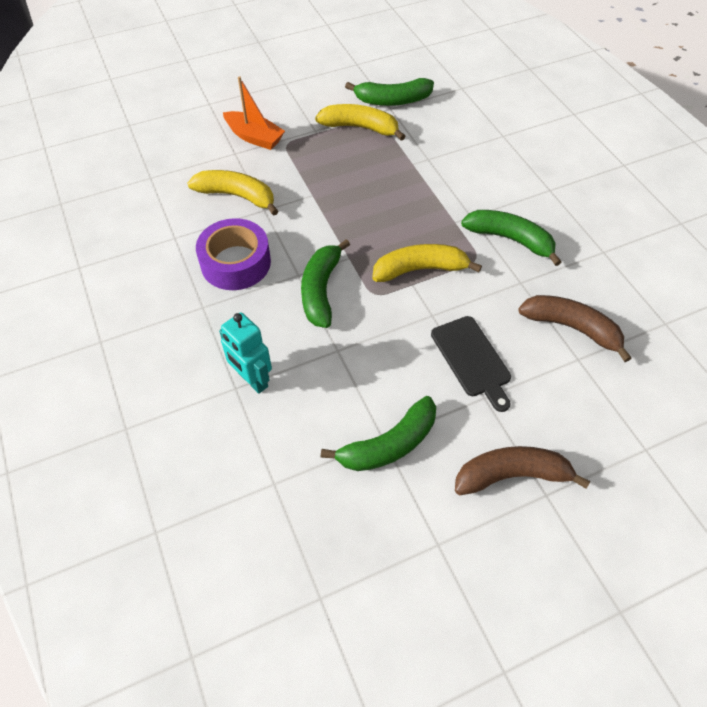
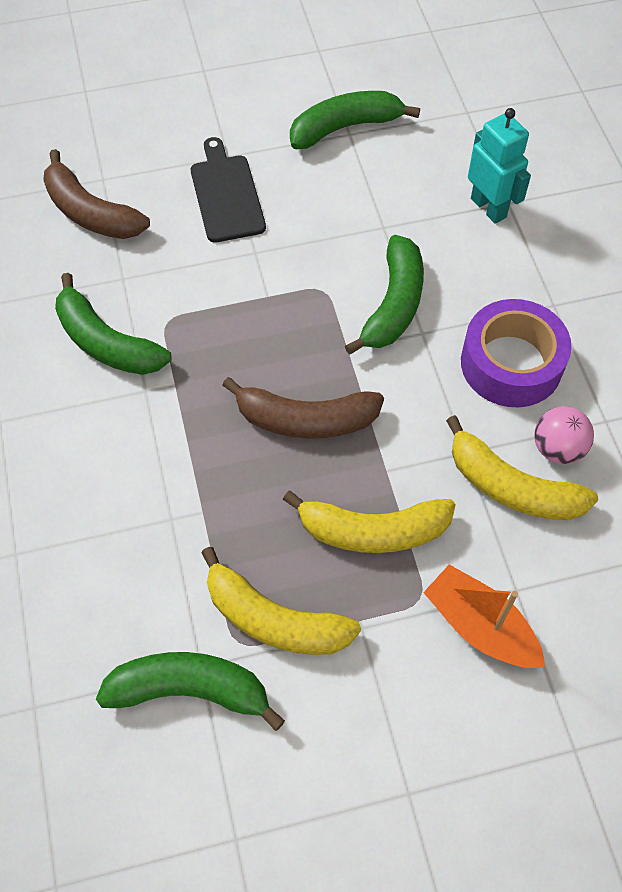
camera: 170 degrees left, 5 degrees up
(208, 218) = (557, 448): none -> pink ball
(420, 269) = (251, 315): yellow banana -> yellow banana (372, 531)
(512, 475) = (230, 88): brown banana -> brown banana (305, 420)

